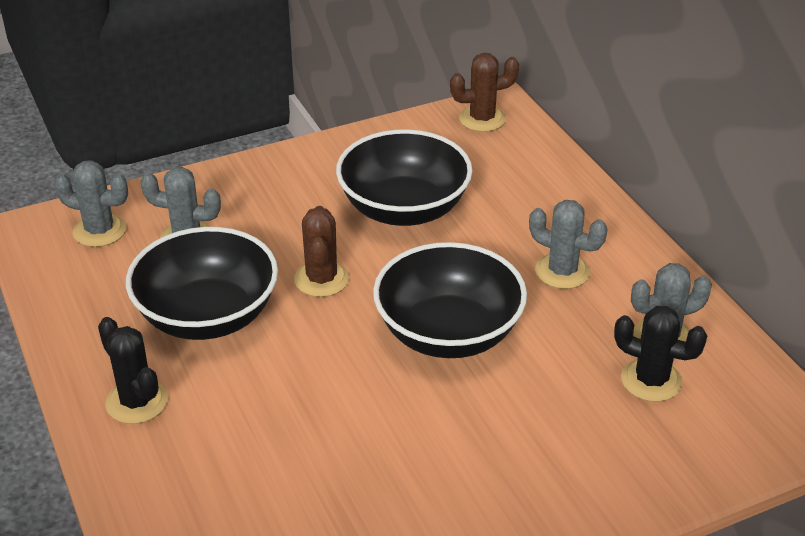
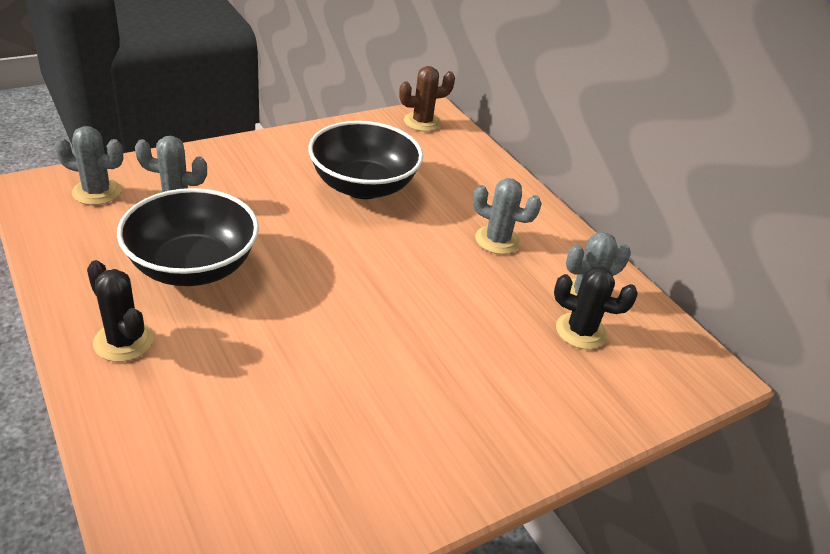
camera: 10 degrees left, 0 degrees up
(321, 279) = (295, 239): brown cactus -> none
(448, 333) = (407, 287): black bowl -> none

